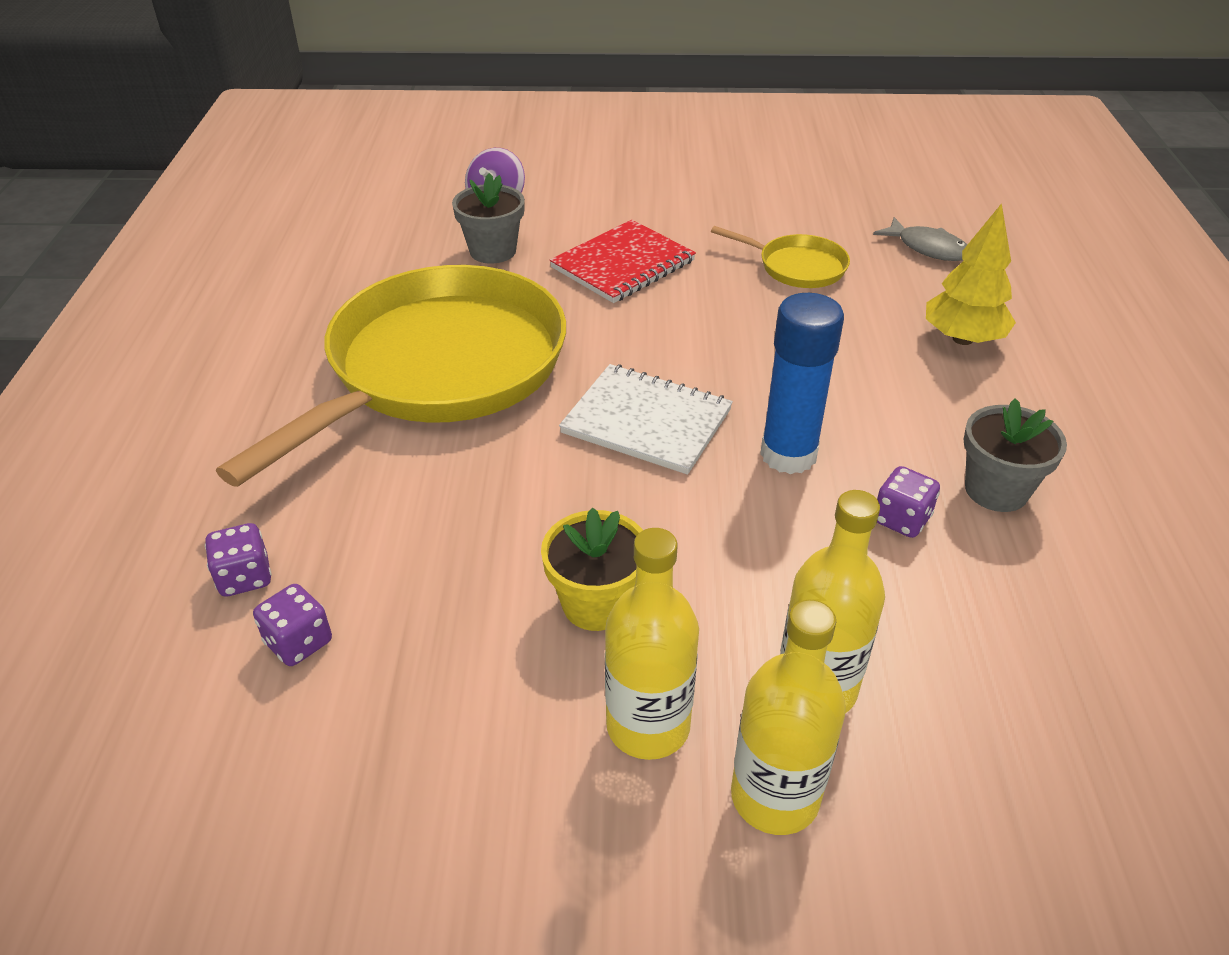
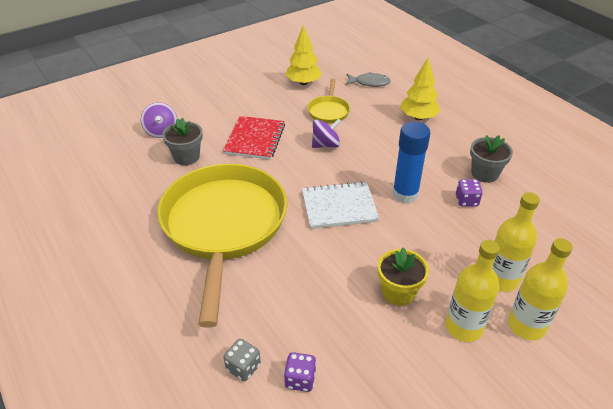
camera: 35 degrees left, 0 degrees up
(245, 577) = (243, 367): purple dice -> grey dice
(732, 317) = (326, 145): none -> purple spinning top
(797, 267) = (328, 111): yellow pan -> yellow pan turned 105 degrees clockwise
(800, 208) = (303, 83): none -> yellow tree

